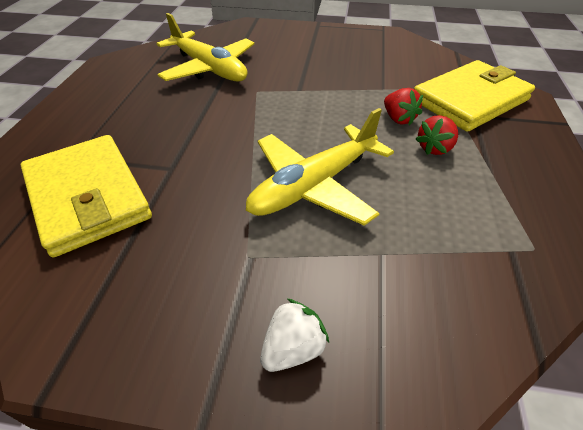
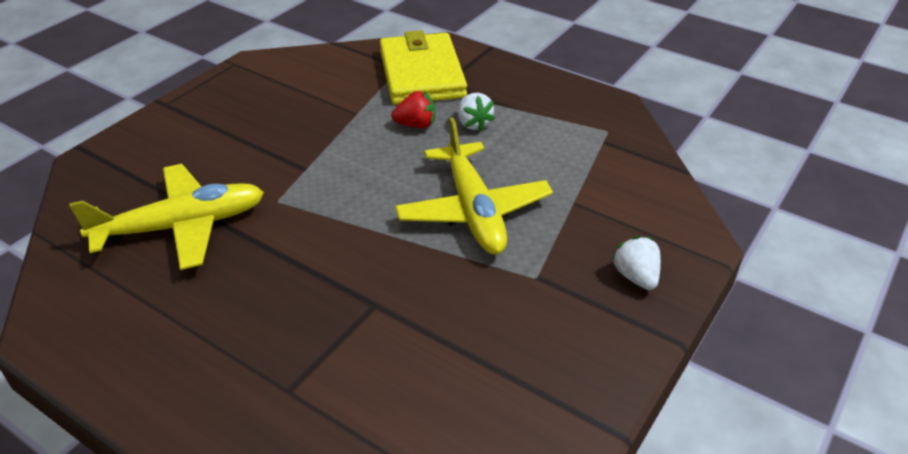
camera: 65 degrees left, 5 degrees down
(88, 197) = (379, 382): yellow wallet -> none
(434, 148) = (473, 124): red strawberry -> white strawberry

